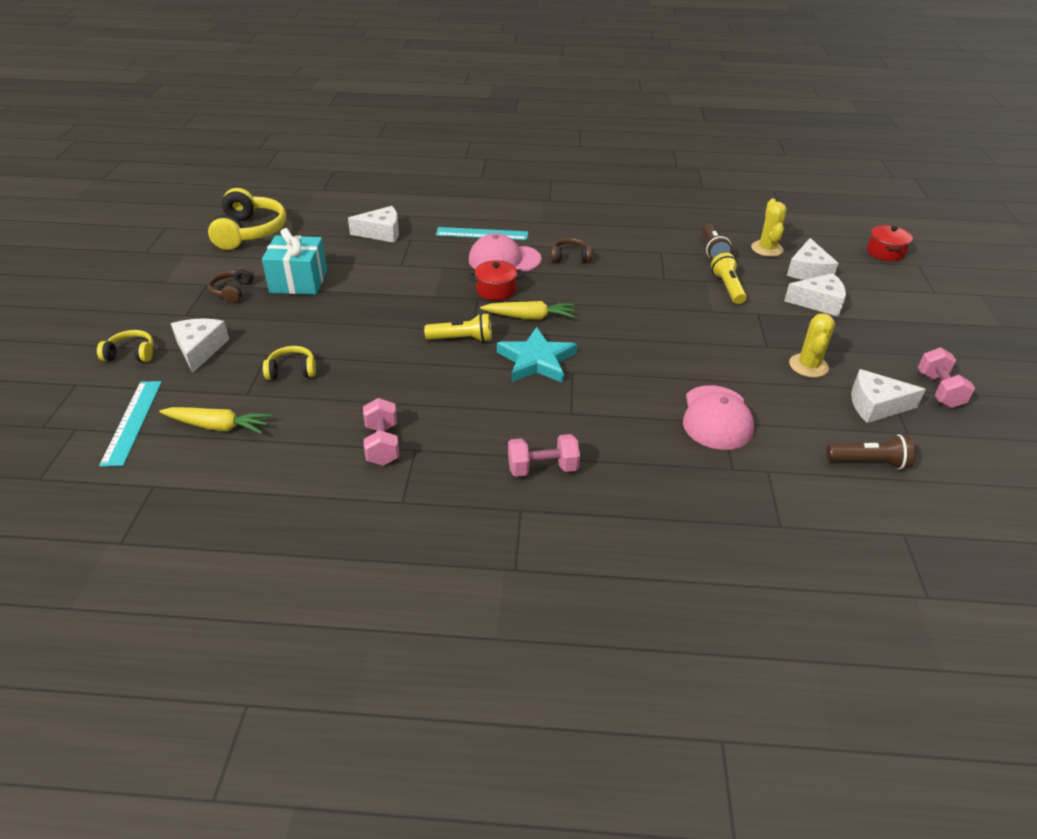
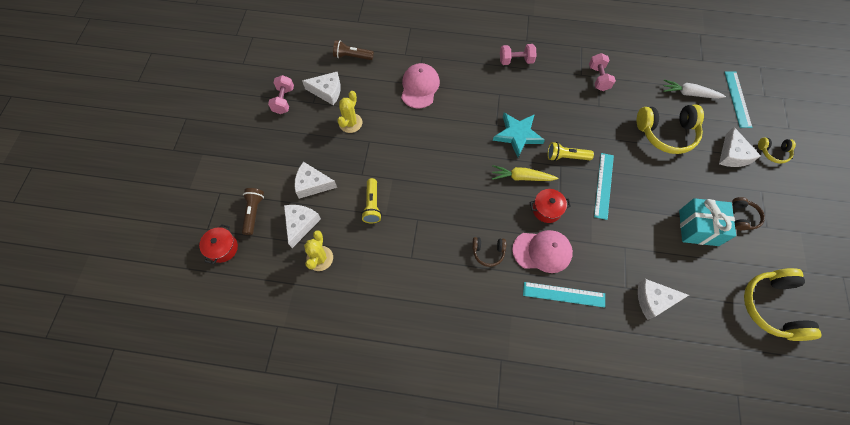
camera: 175 degrees left, 25 degrees up
(218, 426) = (689, 93): yellow carrot -> white carrot
(292, 371) = (666, 133): yellow headphones -> yellow headphones, size x1.96
(413, 313) = (603, 185): none -> turquoise ruler
(712, 250) = (366, 258): brown flashlight -> brown flashlight (254, 213)

